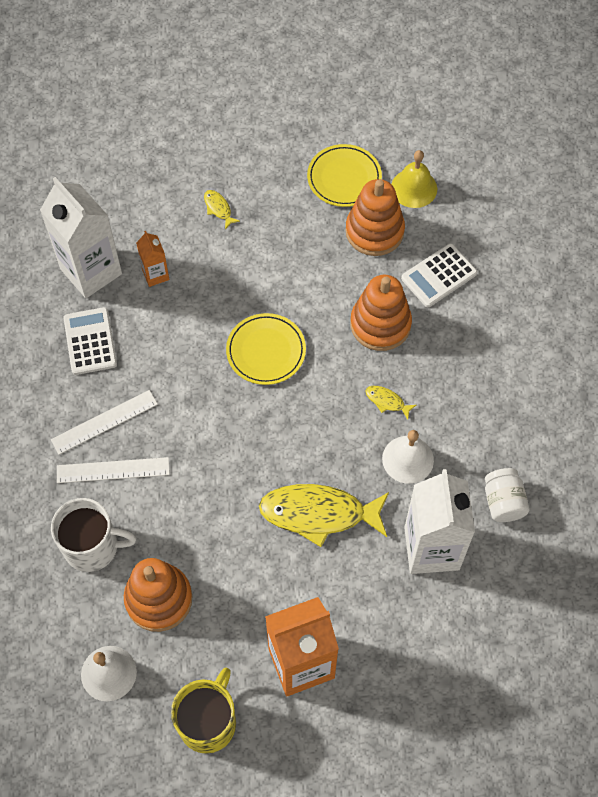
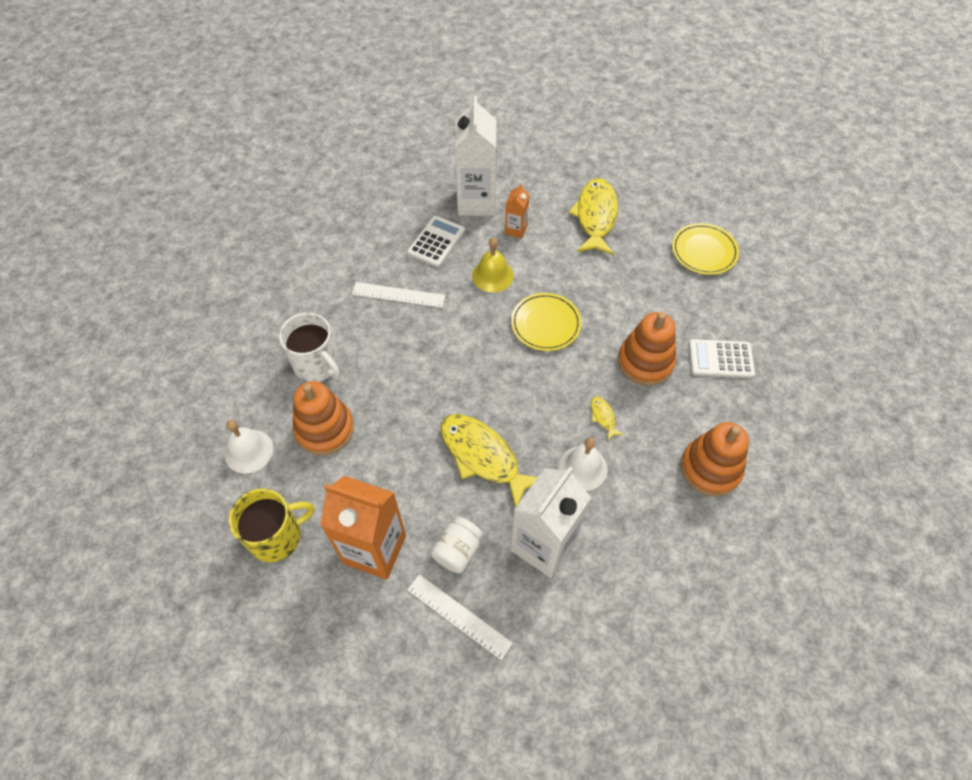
camera: 40 degrees right, 5 degrees down
(113, 470) = (375, 327): white ruler -> white ruler (459, 616)
(218, 208) = (595, 216): yellow fish -> yellow fish, size x2.37
(374, 231) = (696, 299): orange stacking toy -> orange stacking toy (710, 468)
(414, 188) = (753, 289): yellow bell -> yellow bell (492, 275)
(503, 502) = (630, 555): white jar -> white jar (457, 550)

